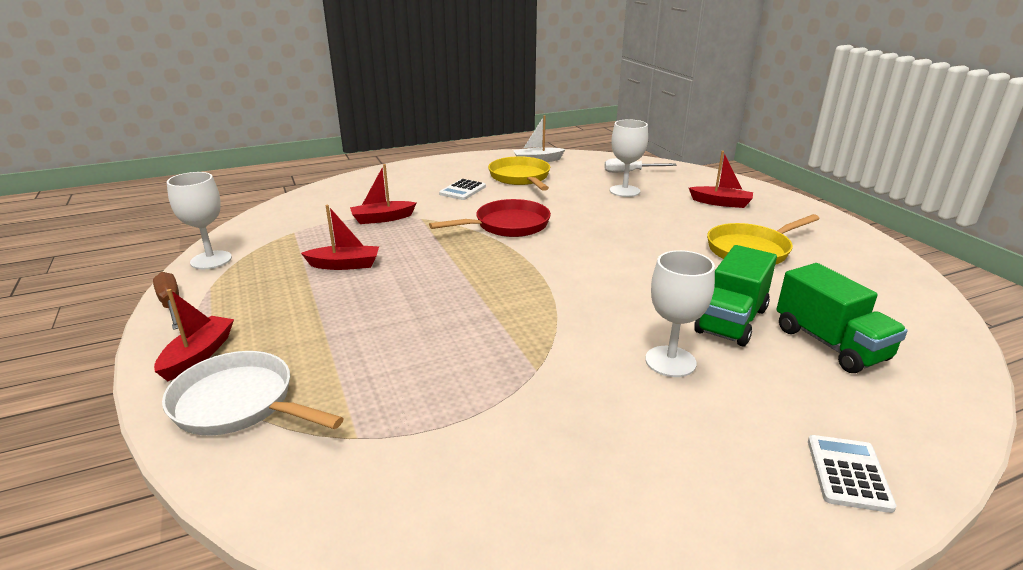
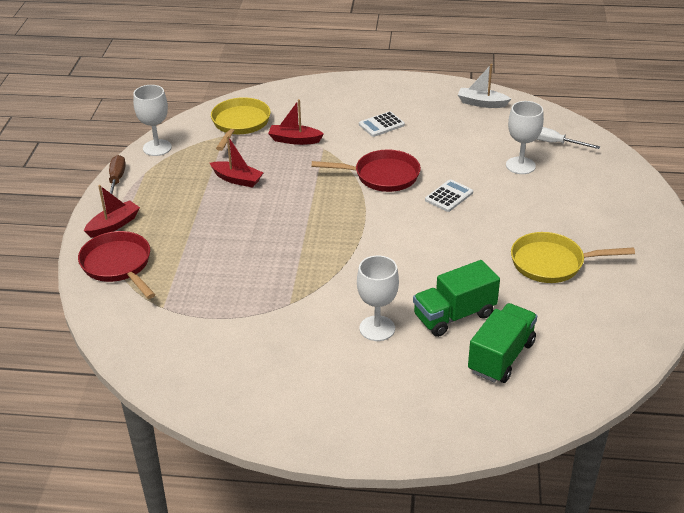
camera: 30 degrees right, 10 degrees up
(239, 403) = (118, 265): white pan -> red pan
(520, 178) = (444, 122): yellow pan -> yellow pan (240, 124)
(721, 203) = (592, 206): red boat -> none
(830, 344) = (501, 357): green truck -> green truck turned 150 degrees counterclockwise
(848, 473) = (398, 428): white calculator -> white calculator (449, 196)

